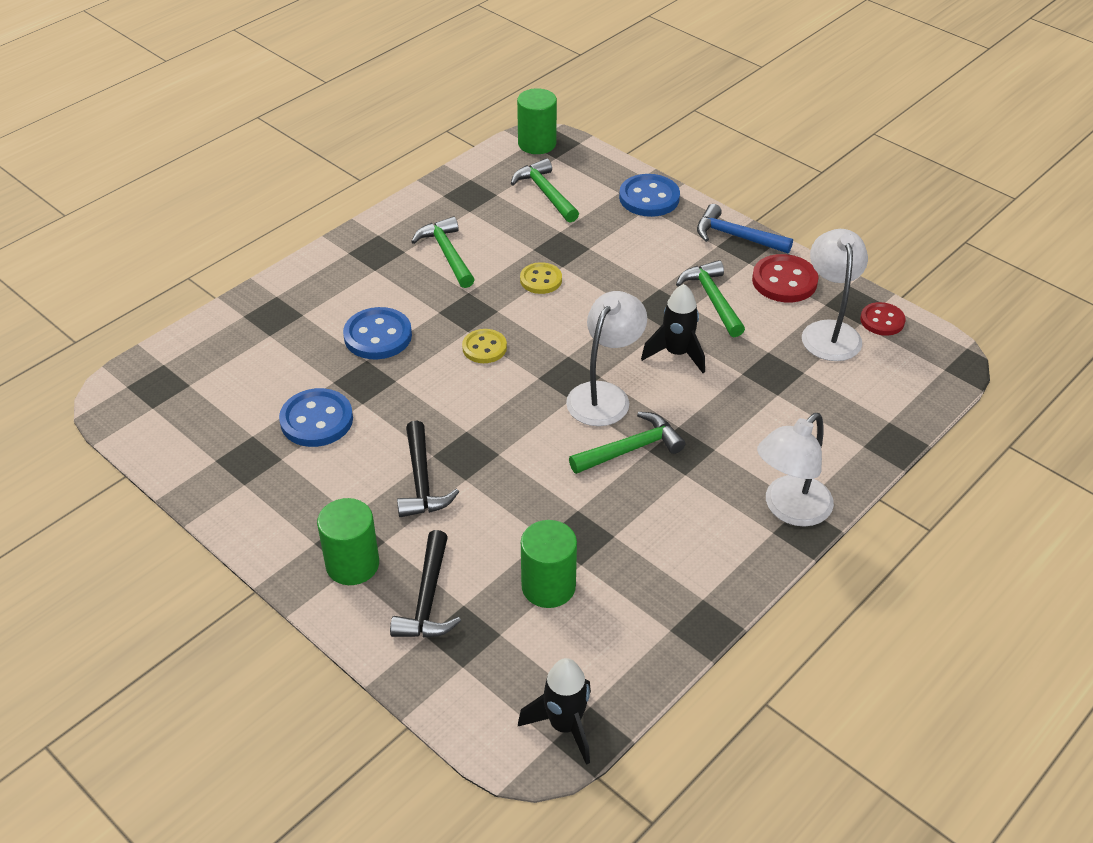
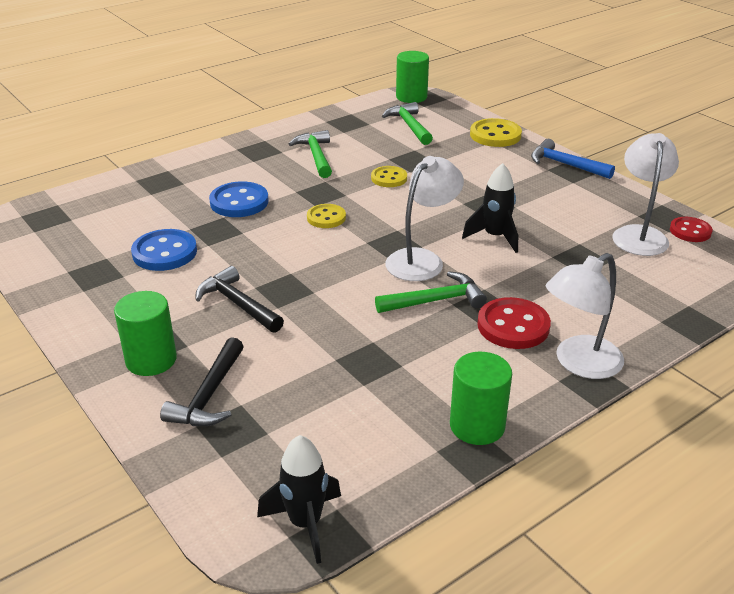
camera: 10 degrees right, 10 degrees down
(421, 481) = (238, 304): black hammer -> black hammer turned 135 degrees clockwise
(548, 586) = (326, 399): green cylinder -> green cylinder (477, 426)
(649, 198) = (495, 135): blue button -> yellow button
(712, 299) = (535, 203): green hammer -> none
(784, 281) = (603, 197): red button -> red button (513, 326)

